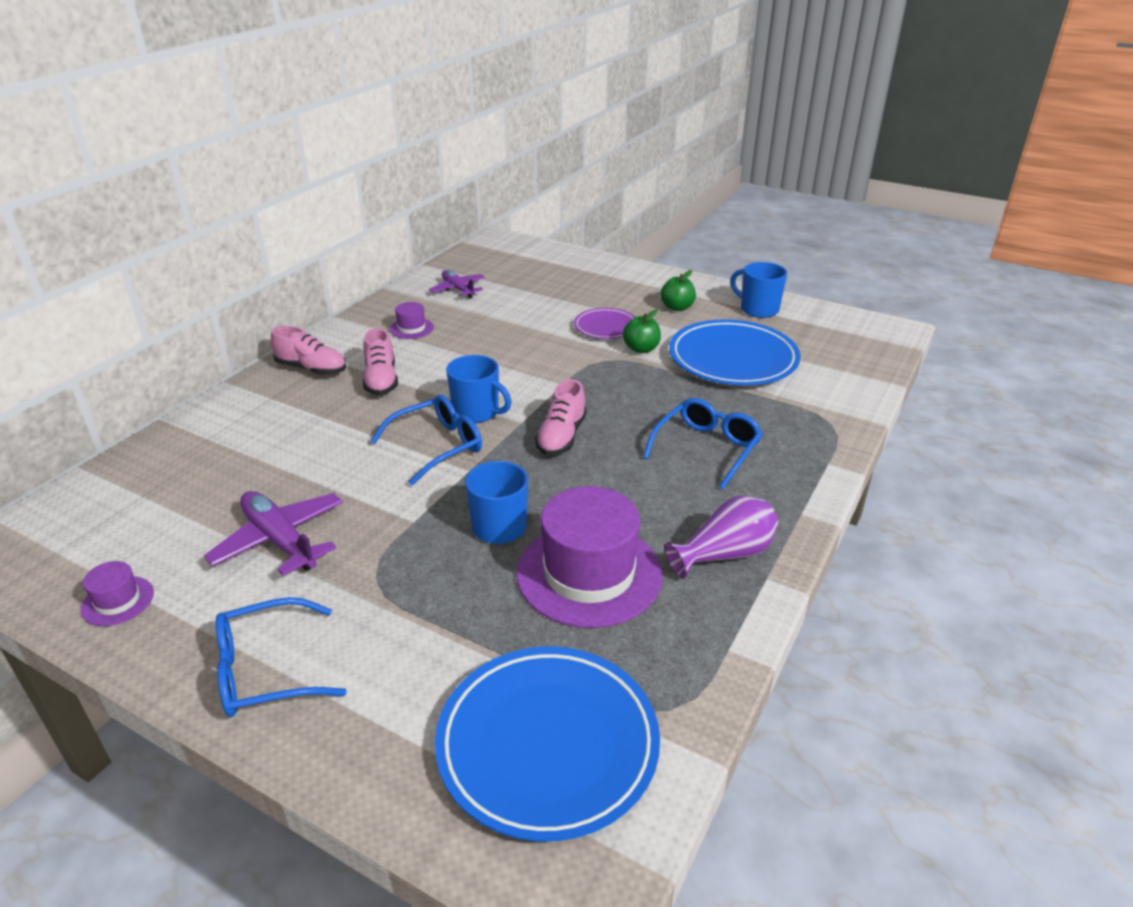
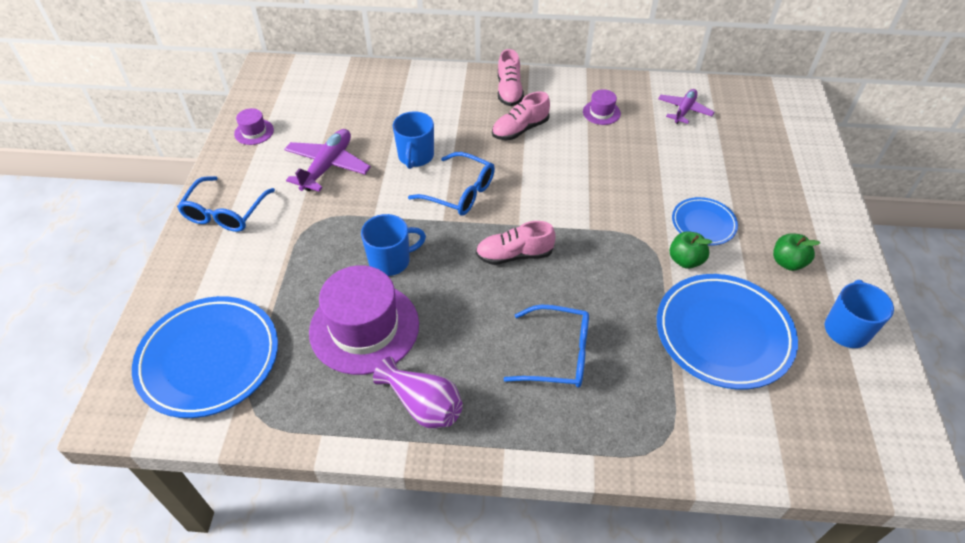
camera: 65 degrees right, 15 degrees up
(266, 670) = (225, 213): blue glasses -> blue glasses turned 120 degrees counterclockwise
(477, 412) = (514, 195): blue mug -> blue mug (415, 157)
(606, 327) = (703, 224): purple plate -> blue plate

